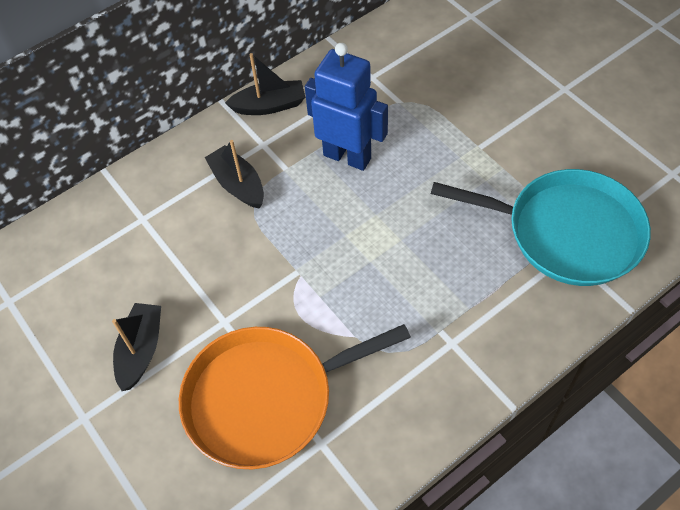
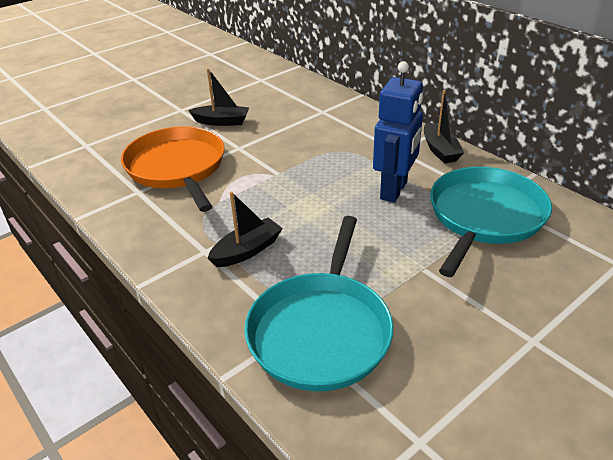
camera: 85 degrees right, 20 degrees down
(238, 184) = (356, 143): black boat -> black boat (247, 250)
(400, 89) = (484, 217): none -> turquoise pan

